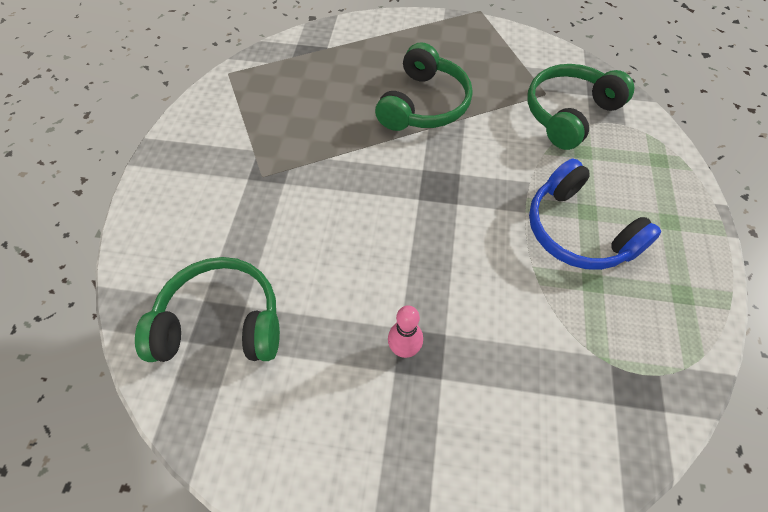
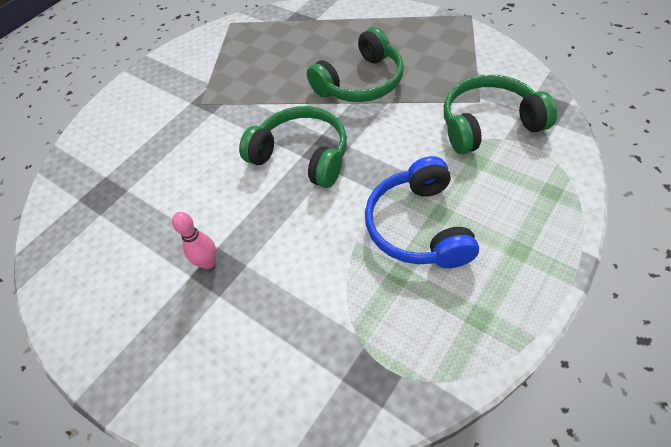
camera: 35 degrees right, 5 degrees down
(221, 322) = (105, 195): green headphones -> green headphones (302, 156)

